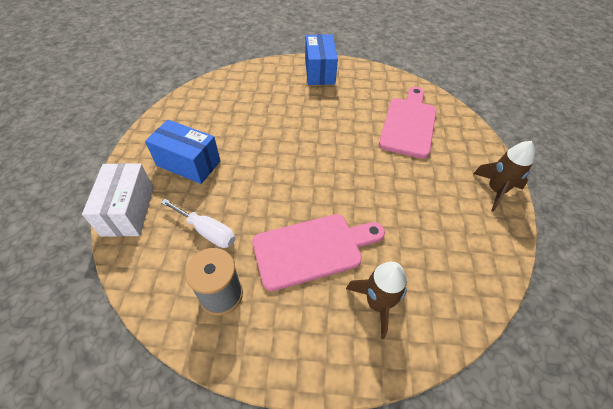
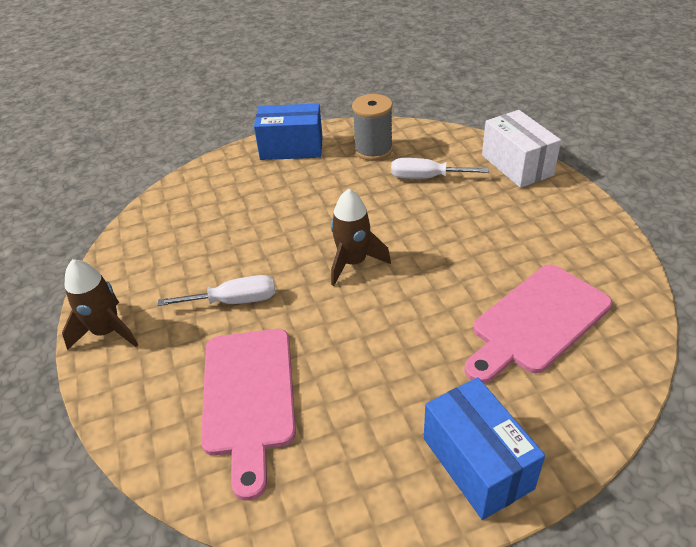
camera: 160 degrees right, 10 degrees down
(188, 163) = (515, 220): blue box -> blue box (291, 148)
(313, 249) = (315, 199): pink cutting board -> pink cutting board (536, 322)
(377, 303) = (239, 186): brown rocket -> brown rocket (353, 262)
(406, 179) = (234, 301): none -> white screwdriver

